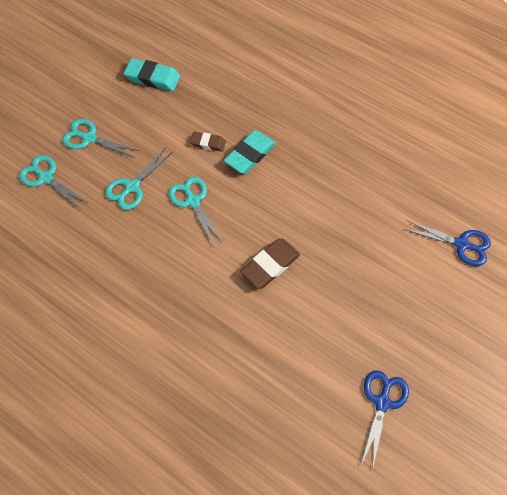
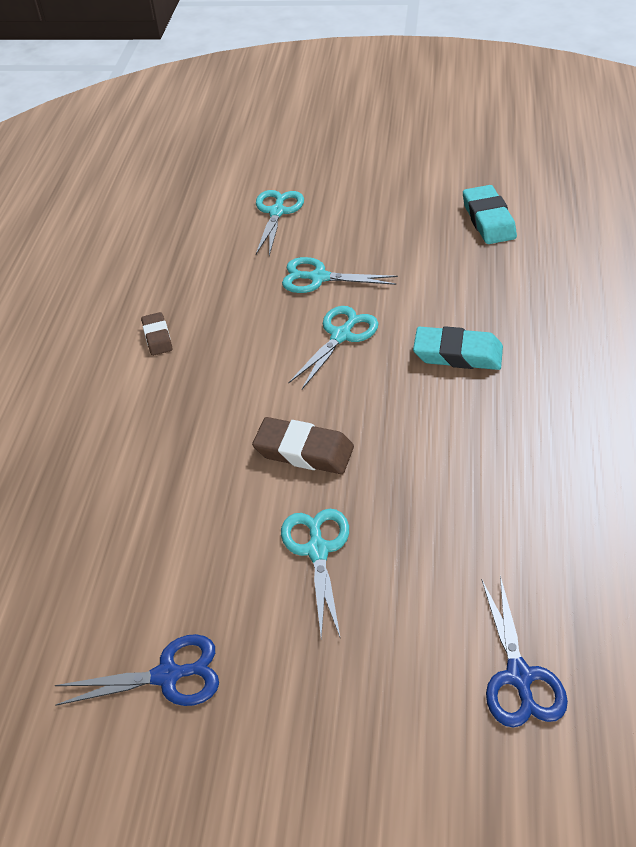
camera: 65 degrees right, 15 degrees down
(89, 138) = (355, 215): turquoise scissors -> turquoise scissors (317, 549)
(208, 143) = (438, 309): brown eraser -> brown eraser (157, 337)

